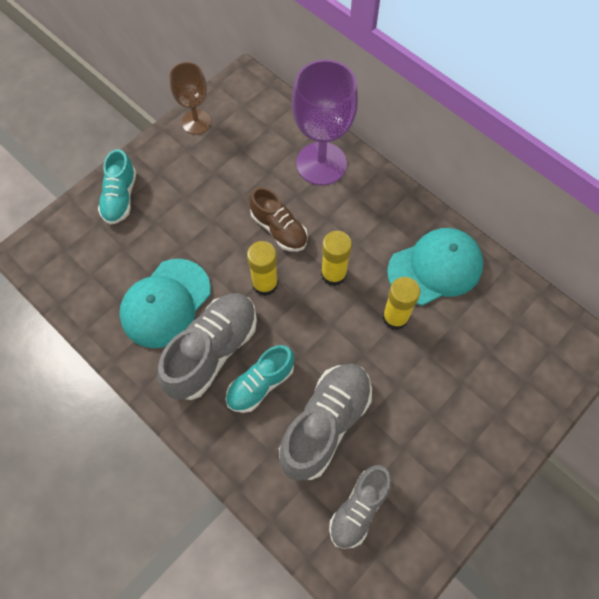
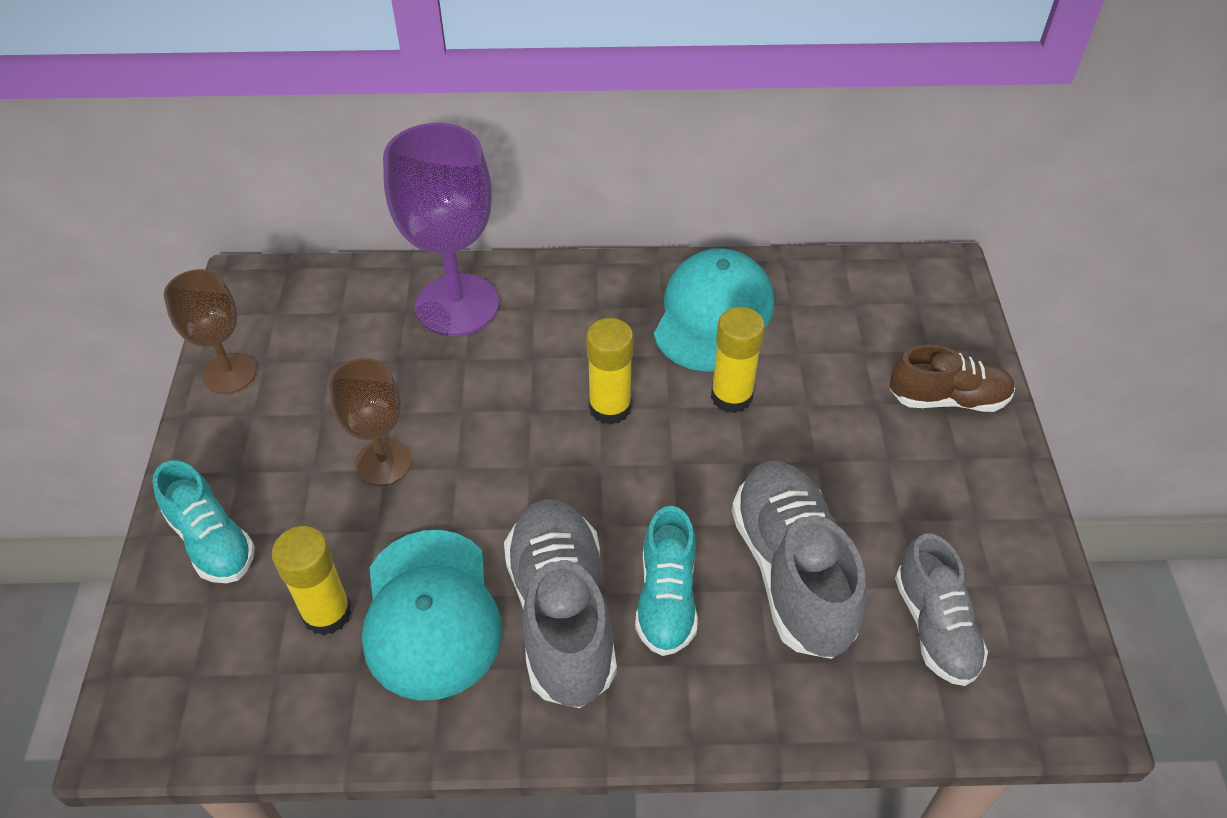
camera: 45 degrees left, 15 degrees down
(214, 218) = (383, 463): none -> brown goblet
(265, 284) = (539, 483): yellow glue stick -> yellow glue stick (327, 613)
(279, 229) = (486, 411): brown shoe -> brown shoe (947, 399)

